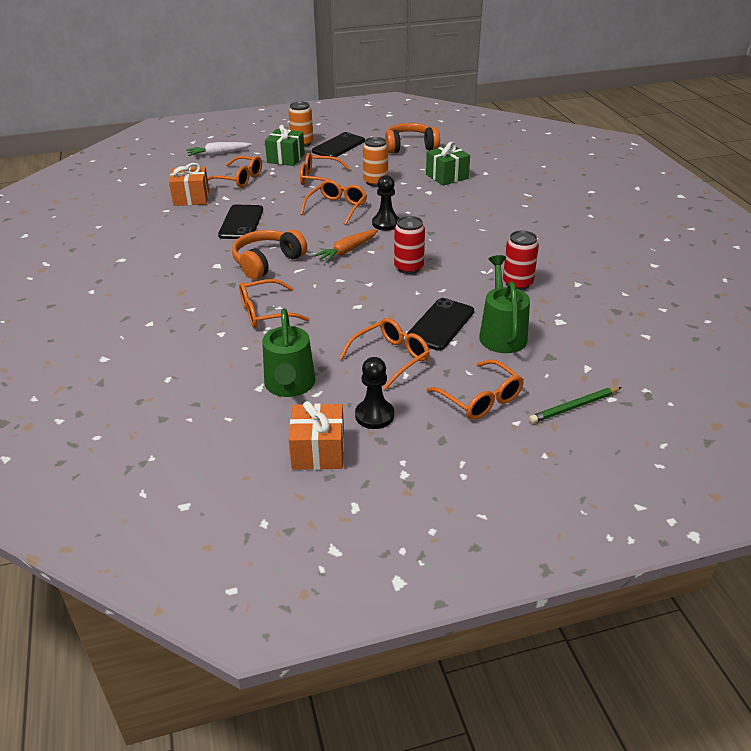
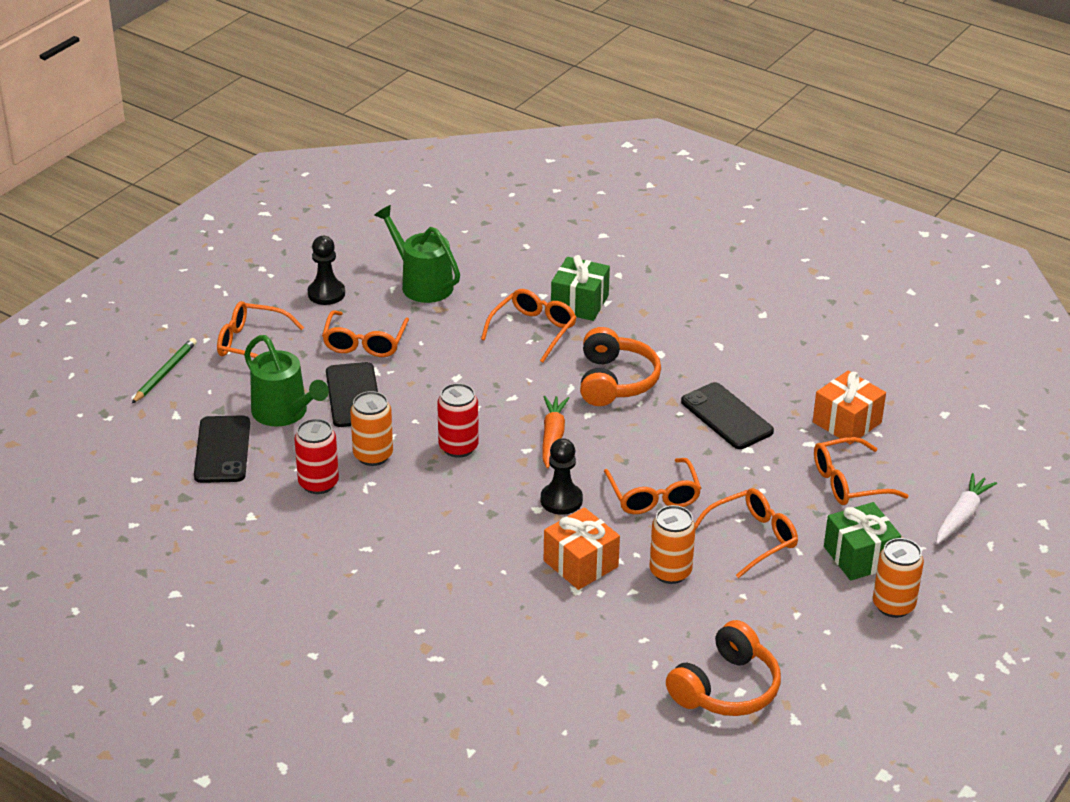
camera: 140 degrees right, 0 degrees up
(318, 451) = (341, 254): orange gift -> orange gift (580, 564)
(338, 146) = (832, 628): black phone -> black phone (222, 450)
(447, 176) = (588, 639): green gift -> green gift (579, 303)
(466, 284) = (373, 455): none -> orange can

